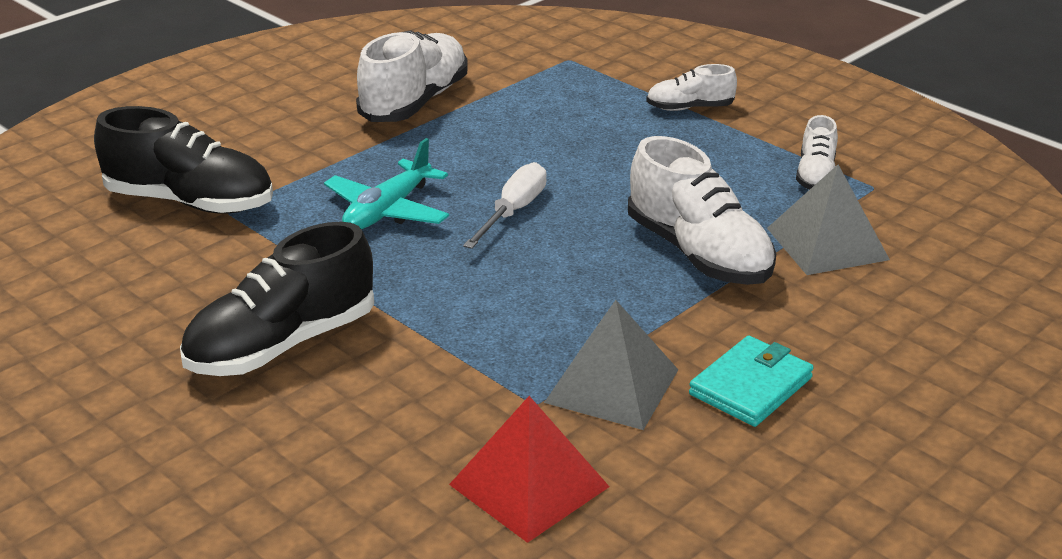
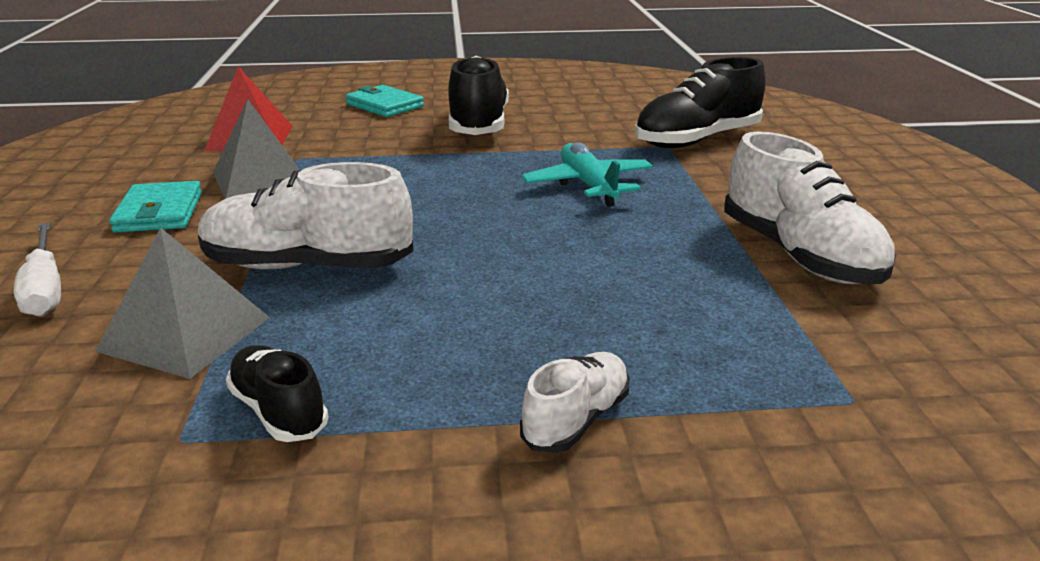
camera: 130 degrees right, 5 degrees down
(279, 463) = (384, 105): none -> turquoise wallet
(513, 211) = (509, 223): white screwdriver -> white screwdriver (45, 289)
(816, 175) = (278, 411): white shoe -> black shoe

